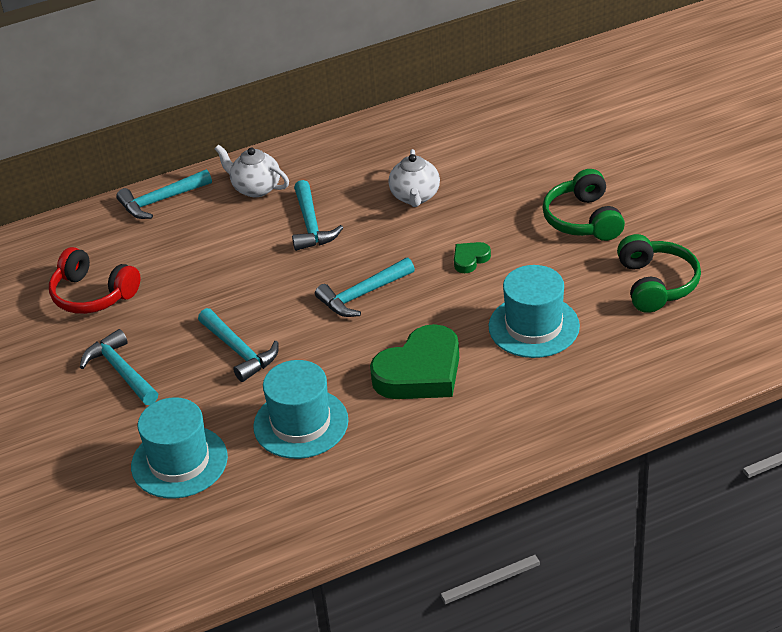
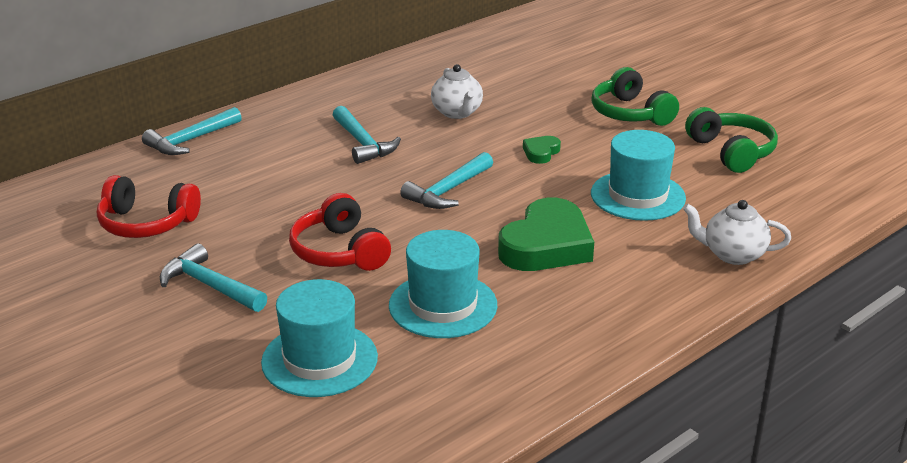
camera: 20 degrees left, 10 degrees down
(239, 351) = (339, 252): turquoise hammer -> red headphones
(255, 188) = (289, 121): white teapot -> white teapot (732, 254)

